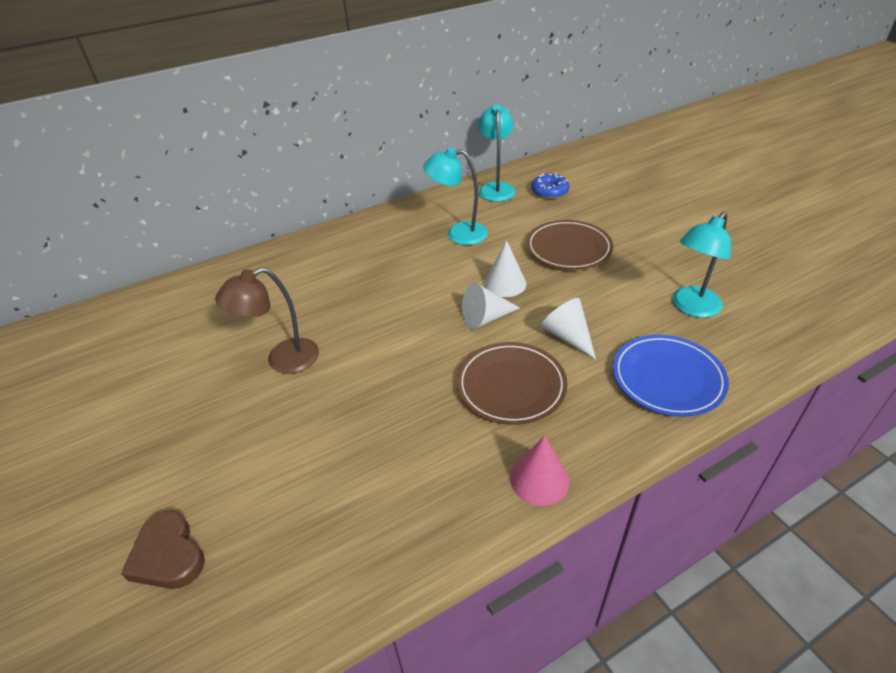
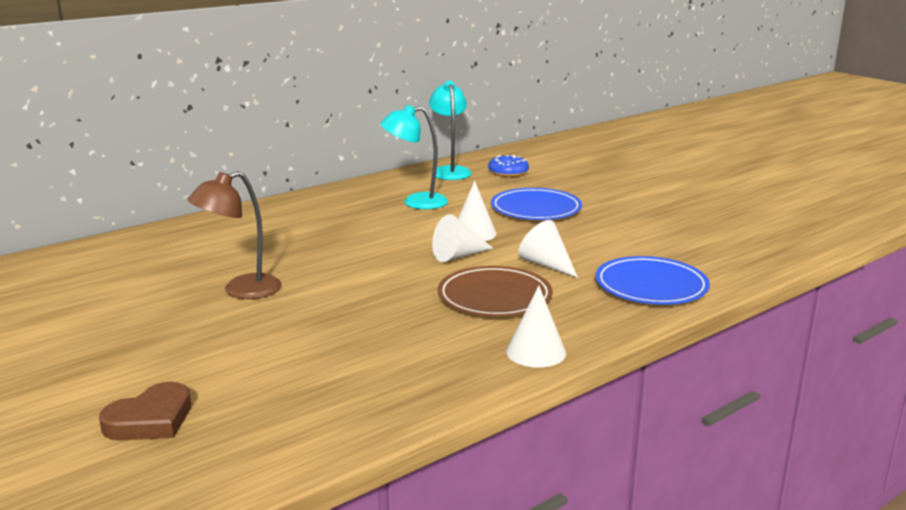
camera: 10 degrees left, 20 degrees down
(168, 555) = (150, 420): brown heart -> brown heart turned 90 degrees counterclockwise
(539, 479) = (536, 352): pink cone -> white cone
(568, 248) = (536, 209): brown plate -> blue plate
(691, 308) = (667, 243): turquoise lamp -> none

